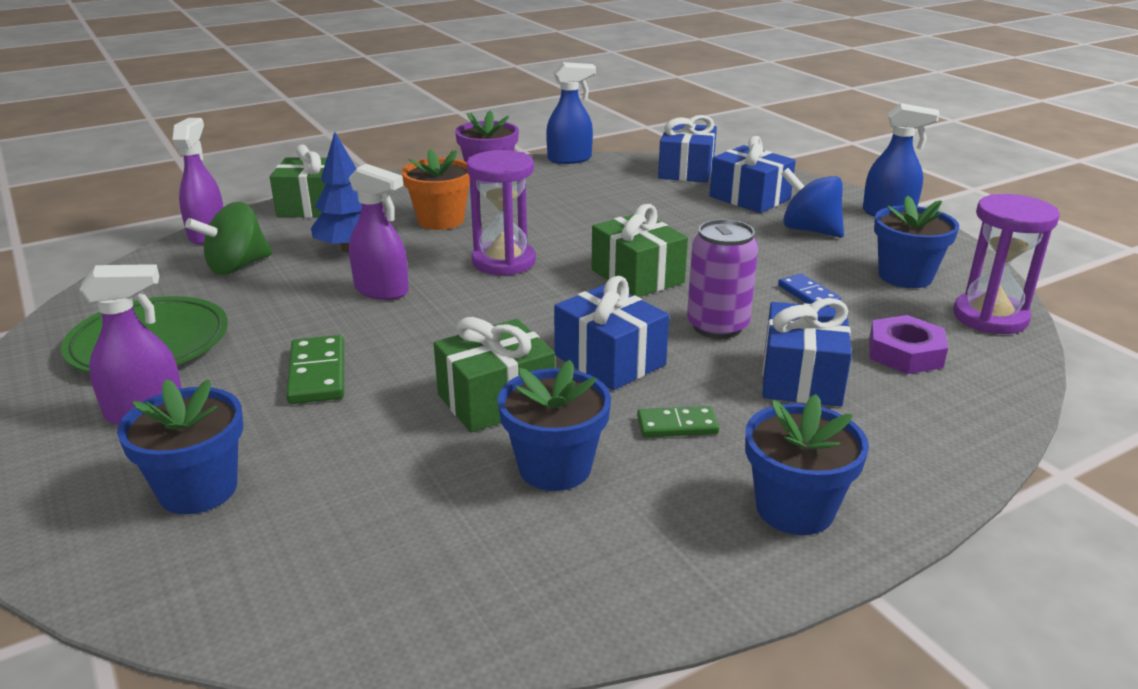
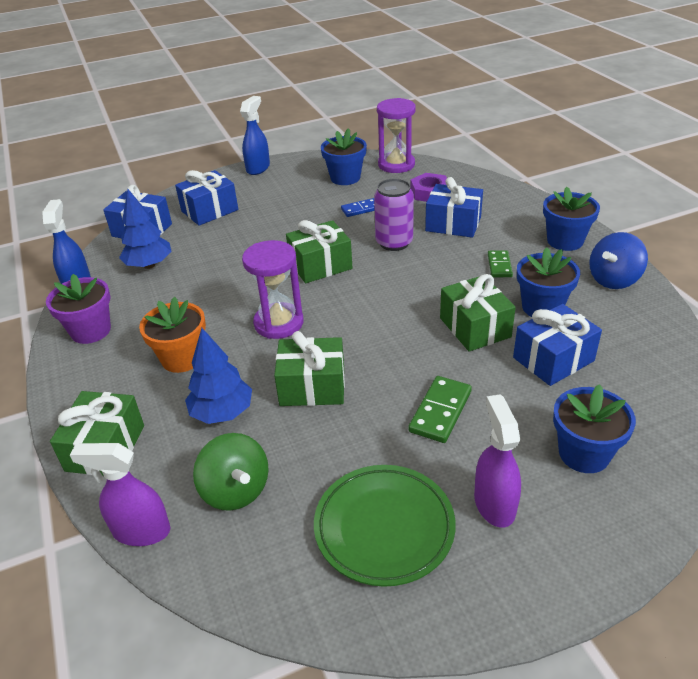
camera: 80 degrees left, 10 degrees up
(317, 374) = (440, 411): green domino -> green domino turned 60 degrees counterclockwise
(382, 290) = (312, 386): purple spray bottle -> green gift
(610, 360) = (430, 283): blue gift -> blue gift (553, 359)
(613, 184) = (149, 265): none -> blue tree
(809, 230) = (272, 196): blue spinning top -> blue spinning top (613, 280)

